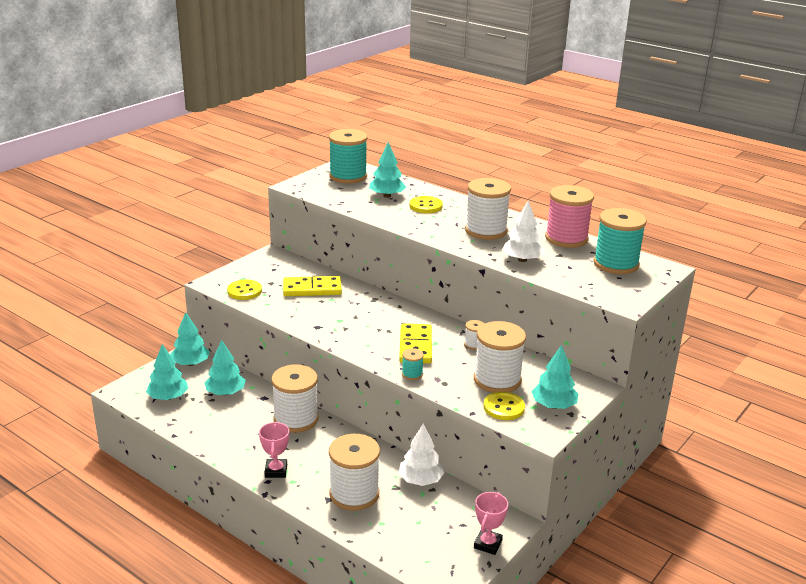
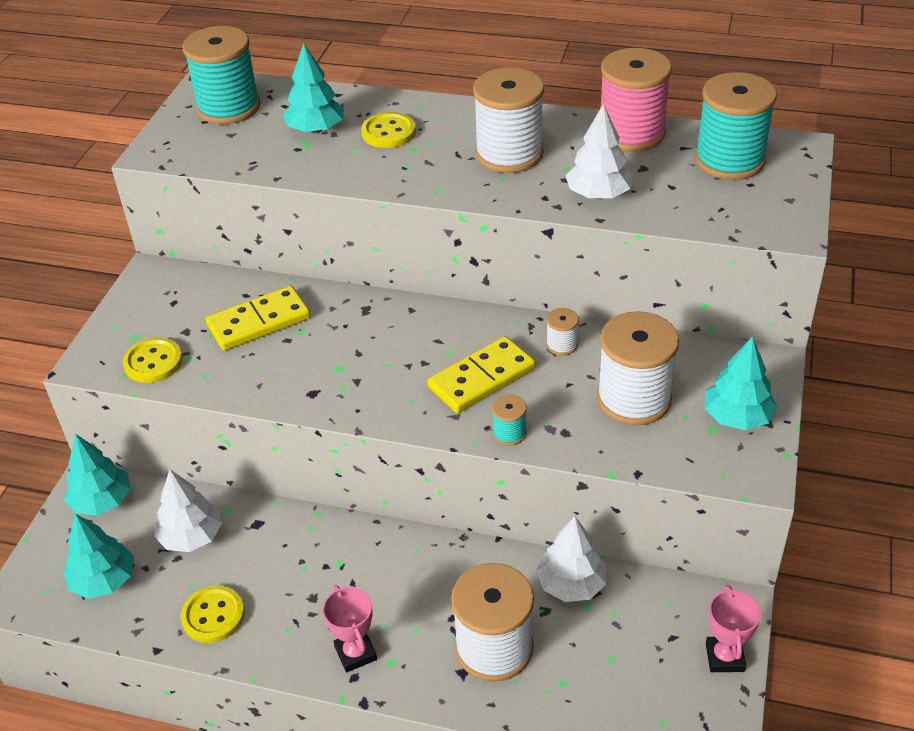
camera: 20 degrees left, 15 degrees up
(225, 392) = (191, 536): turquoise tree -> white tree
(296, 419) = (329, 545): white spool -> none
(415, 346) = (482, 378): yellow domino -> yellow domino turned 75 degrees clockwise
(504, 407) = (674, 446): yellow button -> yellow button (213, 615)

